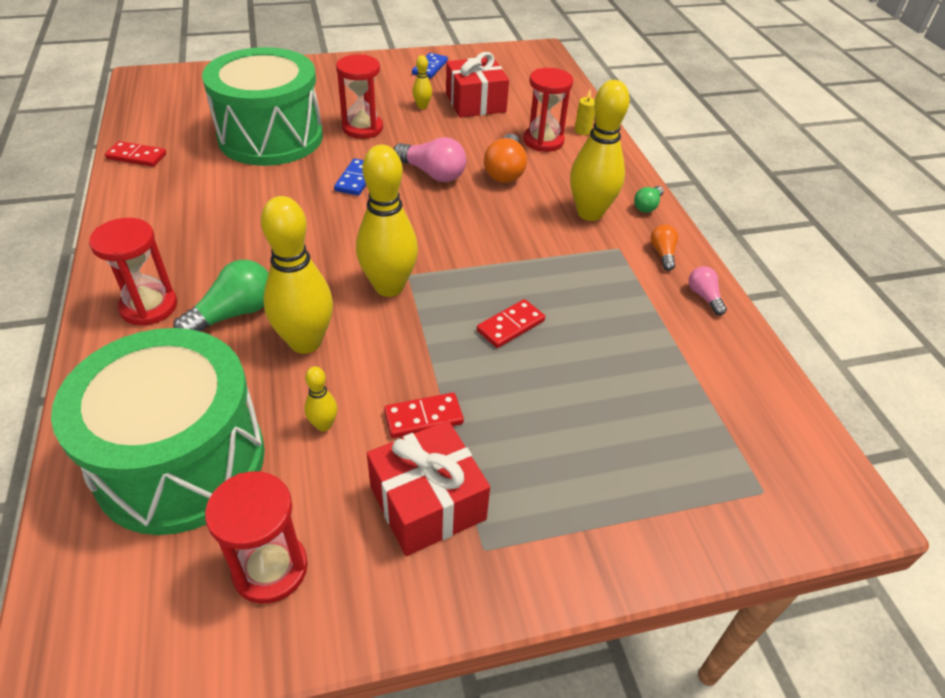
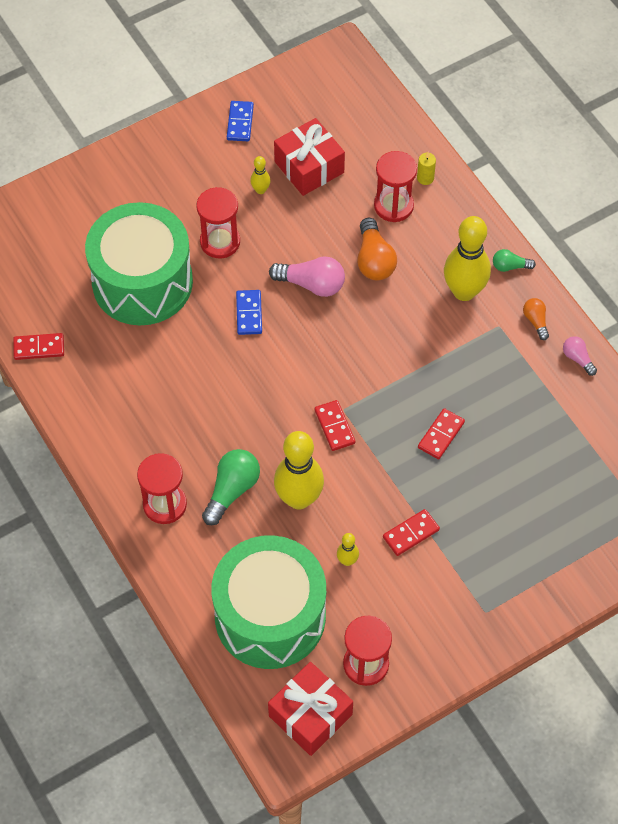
camera: 15 degrees left, 15 degrees up
(389, 287) = (334, 427): yellow bowling pin -> red domino
(427, 503) = (439, 593): red gift -> red gift (310, 715)
(647, 206) = (510, 266): green light bulb -> green light bulb turned 75 degrees clockwise

